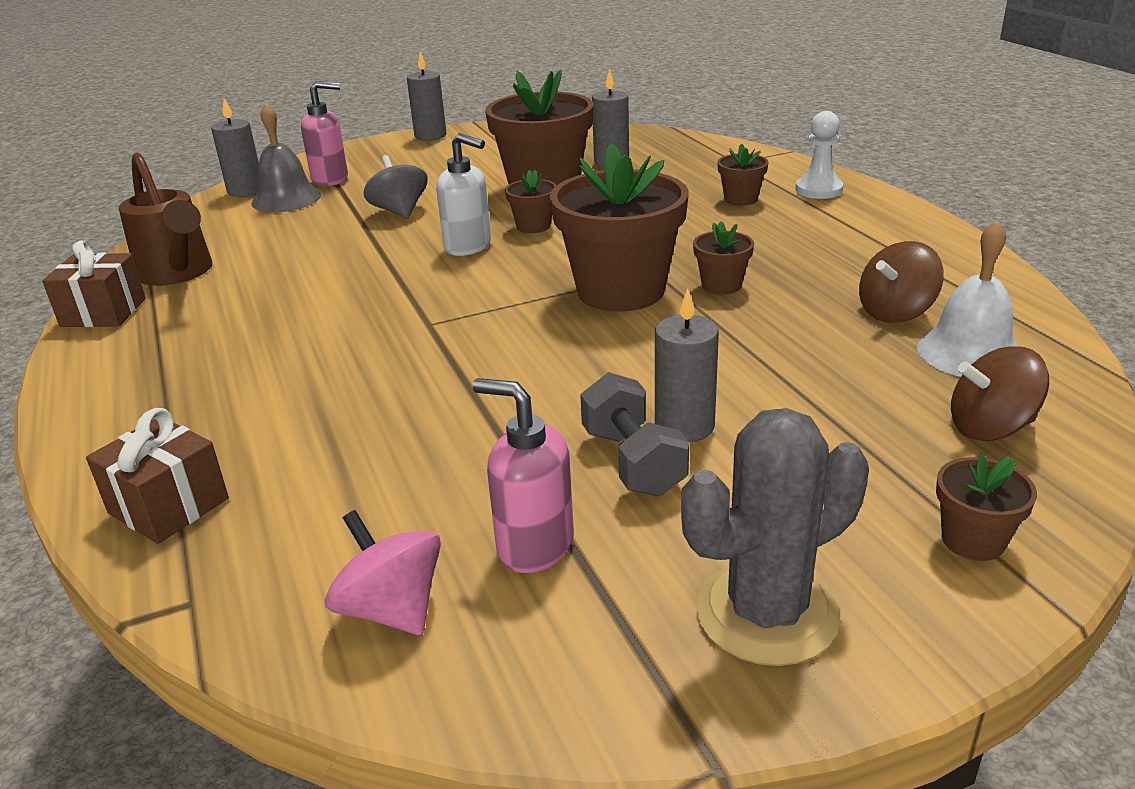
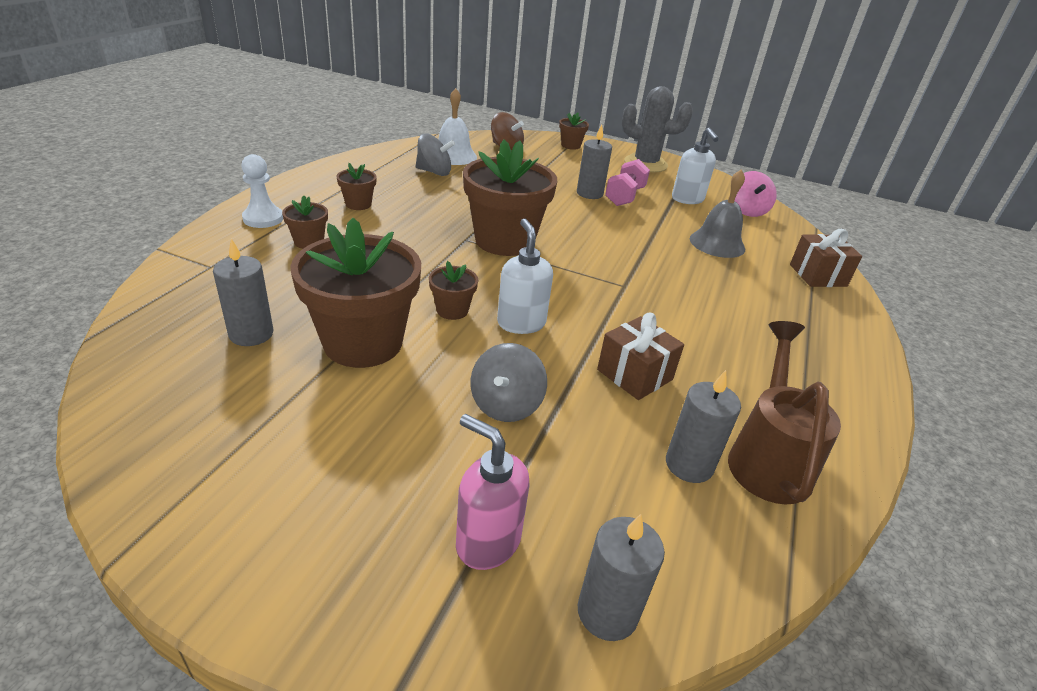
camera: 140 degrees left, 5 degrees up
(103, 312) = (848, 445): brown gift -> brown gift (634, 374)
(286, 199) = (578, 533): grey bell -> grey bell (717, 243)
(430, 136) = (225, 568): grey candle -> grey candle (689, 465)
(534, 546) = (687, 199): pink soap dispenser -> white soap dispenser
(633, 462) = (624, 196): grey dumbbell -> pink dumbbell
(721, 285) = (459, 215): brown flower pot -> brown flower pot (358, 204)
(895, 312) = (434, 172): brown spinning top -> grey spinning top

